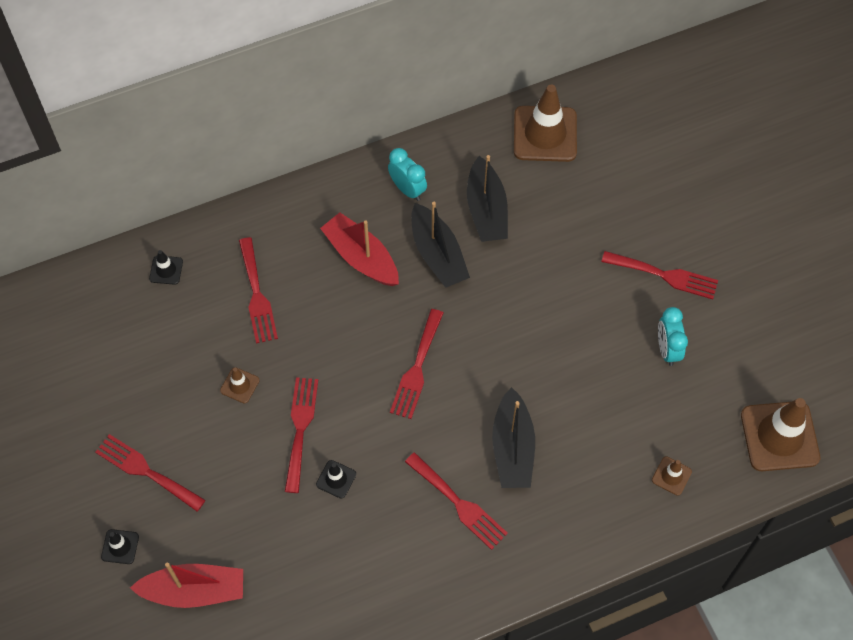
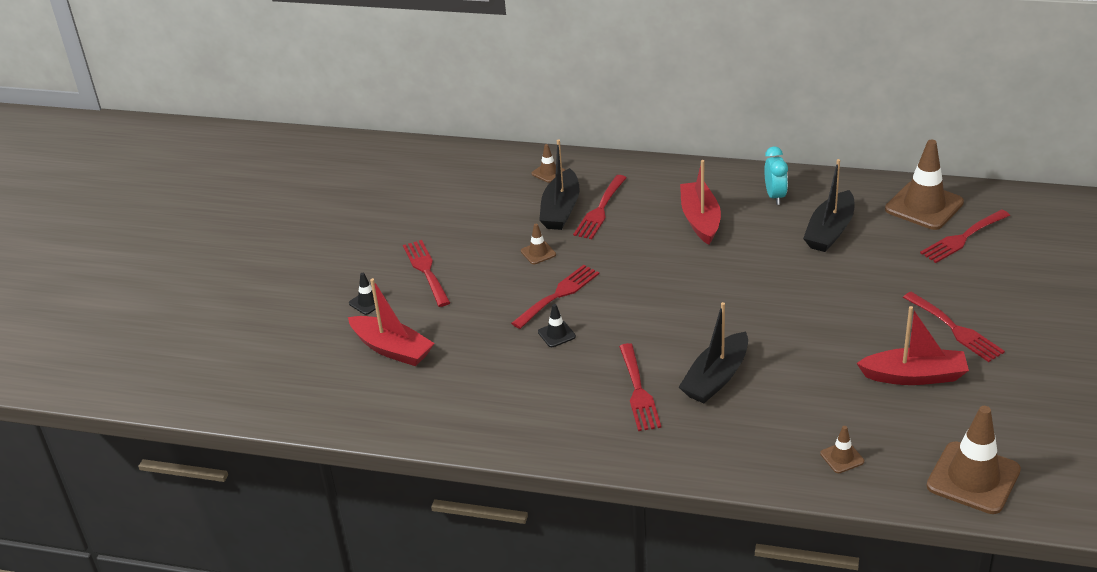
camera: 40 degrees right, 25 degrees down
(166, 270) = (548, 172): black traffic cone -> brown traffic cone
(417, 369) = (682, 299): red fork -> red fork (962, 238)
(437, 254) = (764, 241): black boat -> black boat (561, 210)
(667, 349) = (914, 376): turquoise clock -> red boat

